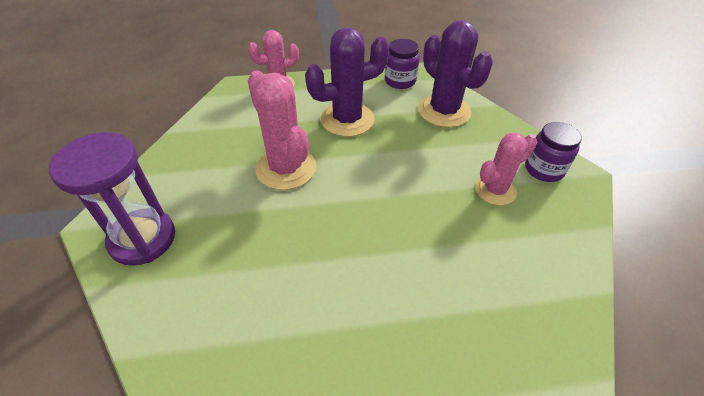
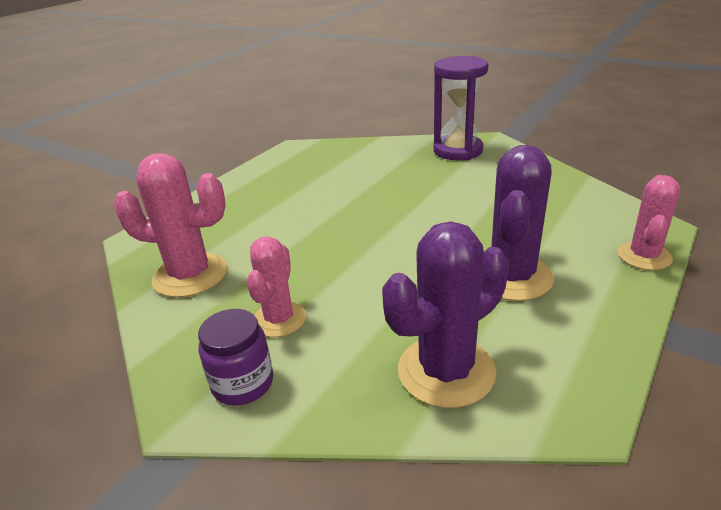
camera: 135 degrees right, 15 degrees down
(286, 168) = (468, 214): pink cactus -> pink cactus (190, 275)
(400, 81) = (572, 373): purple jar -> none
(444, 111) = (446, 371): purple cactus -> purple cactus turned 45 degrees counterclockwise

